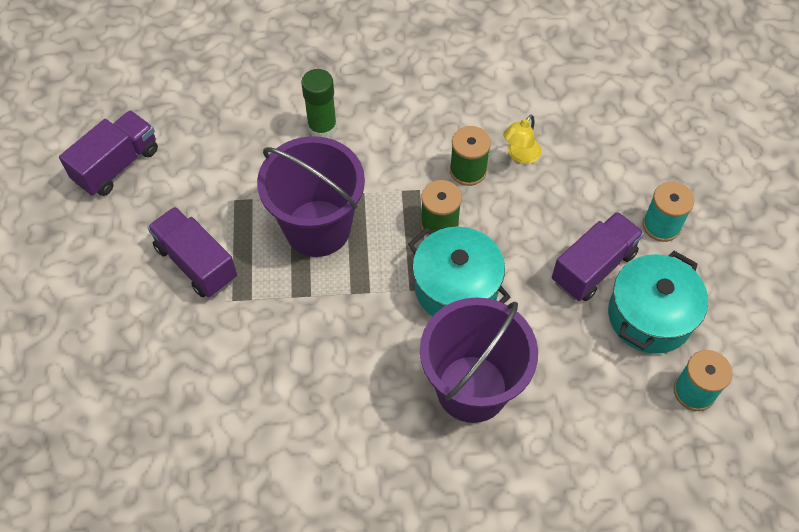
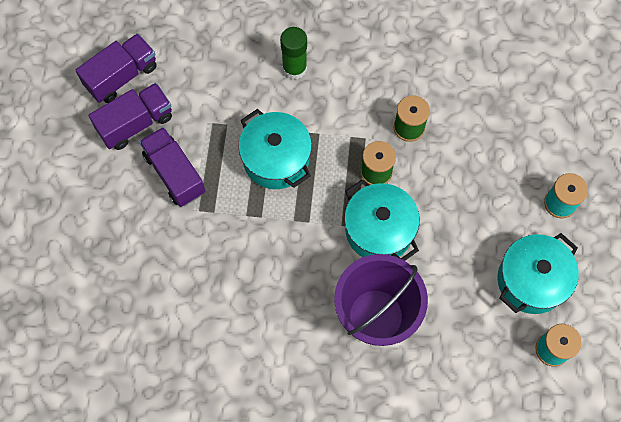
camera: 10 degrees right, 10 degrees up
(317, 228) = (276, 159): purple bucket -> turquoise pot
(520, 155) = (455, 121): yellow lamp -> none
(593, 267) = (495, 231): purple truck -> purple truck (135, 123)

